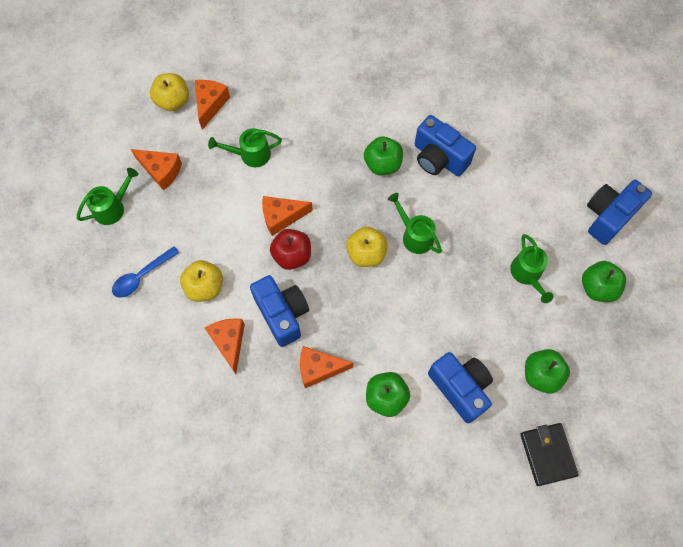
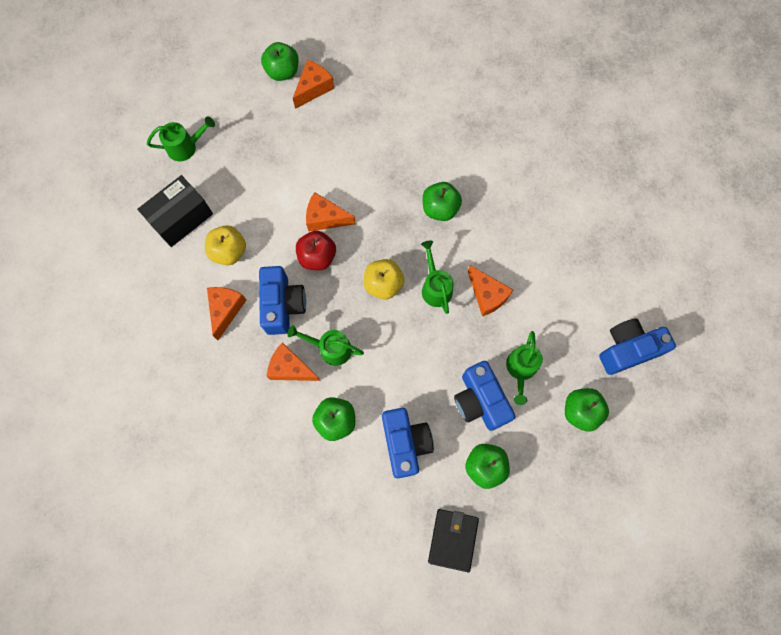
camera: 25 degrees right, 5 degrees up
(142, 276) = (181, 218): blue spoon -> black box
(161, 171) = (242, 131): orange cheese -> orange cheese (487, 295)
(173, 101) = (282, 71): yellow apple -> green apple
(250, 155) = (326, 149): green watering can -> green watering can (330, 348)
(439, 158) = (494, 225): blue camera -> blue camera (480, 401)

